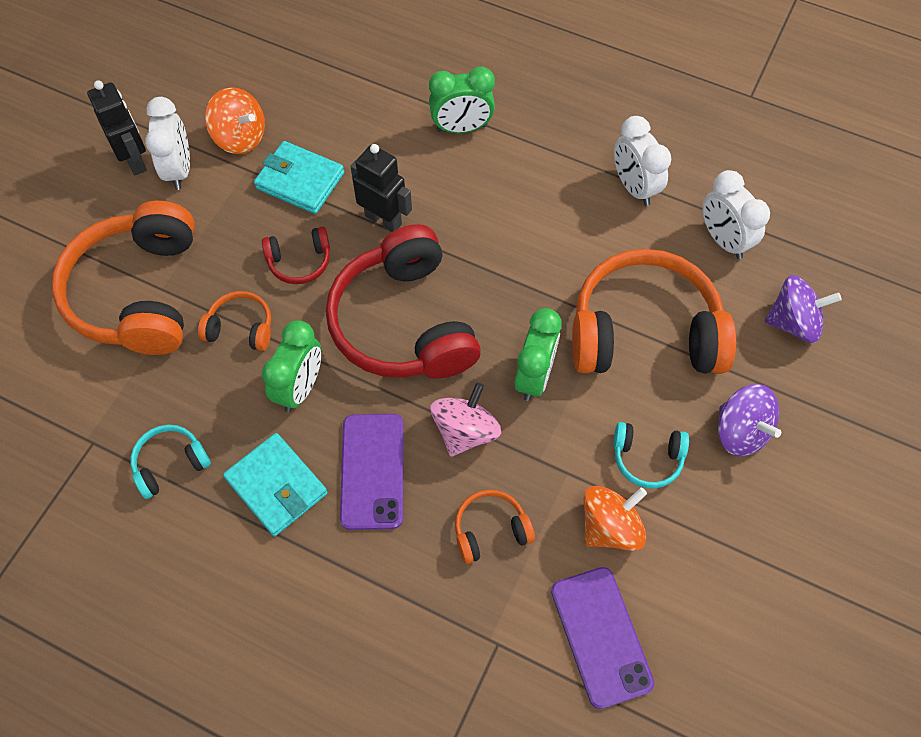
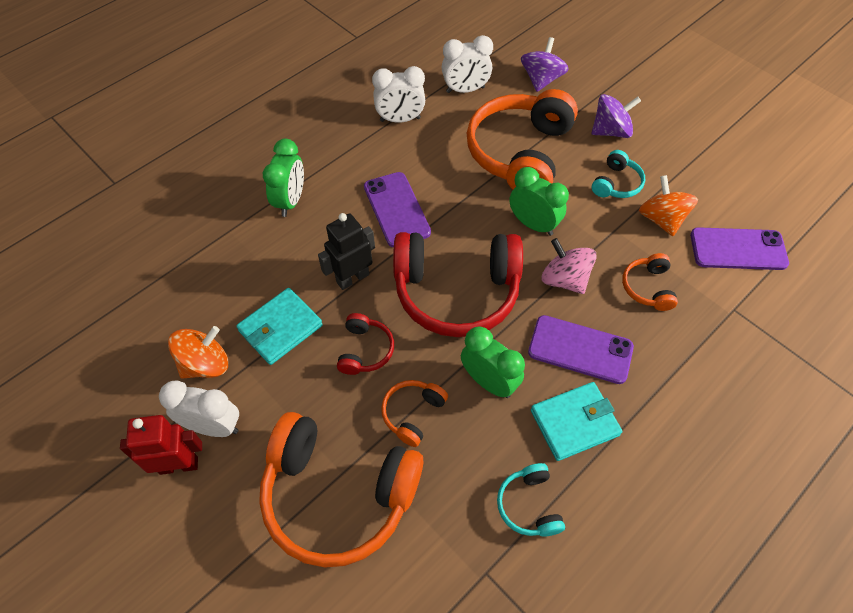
camera: 70 degrees left, 5 degrees down
(135, 160) = (179, 465): black robot -> red robot
(494, 229) = (397, 209): none -> purple phone

